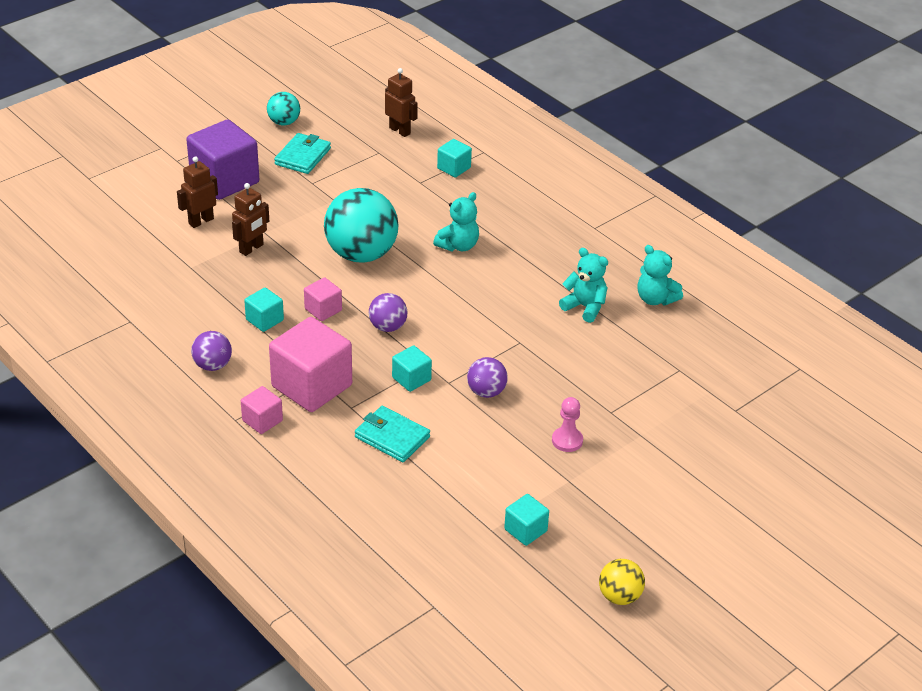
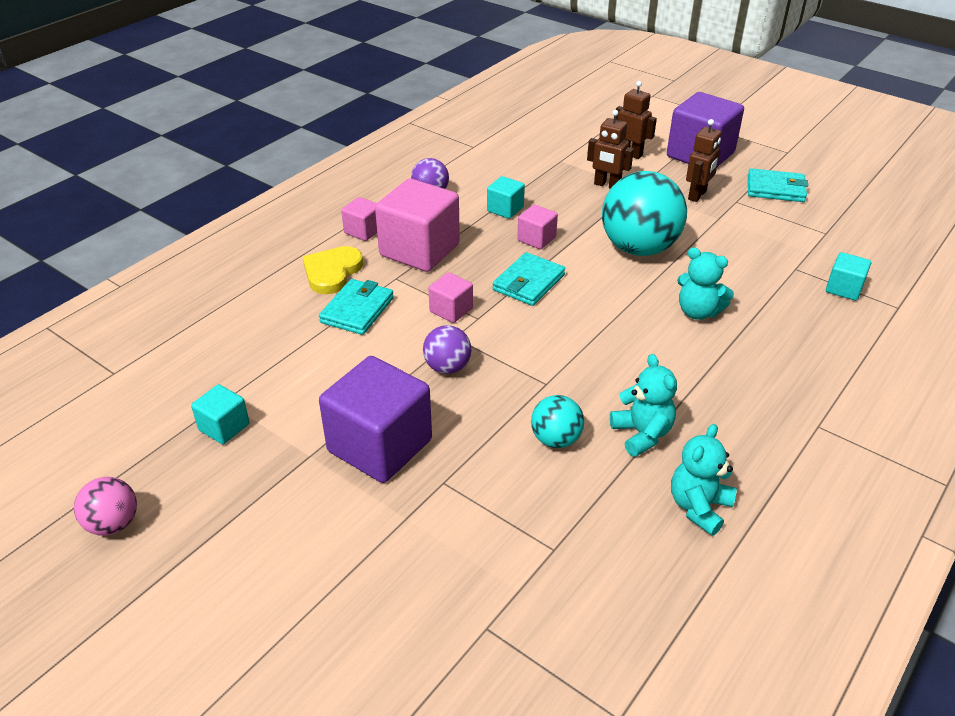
camera: 80 degrees right, 0 degrees up
(284, 122) = (823, 169): turquoise ball -> turquoise ball (556, 439)
(326, 449) = (332, 272): none -> yellow heart
(388, 327) = (528, 282): purple ball -> turquoise wallet
(400, 131) = (880, 241): brown robot -> brown robot (697, 195)
(411, 379) = (451, 310): turquoise cube -> pink cube
(567, 440) = (380, 445): pink pawn -> purple cube
(585, 307) = (642, 434): turquoise teddy bear -> turquoise teddy bear turned 45 degrees counterclockwise
(619, 596) = (113, 524): yellow ball -> pink ball

